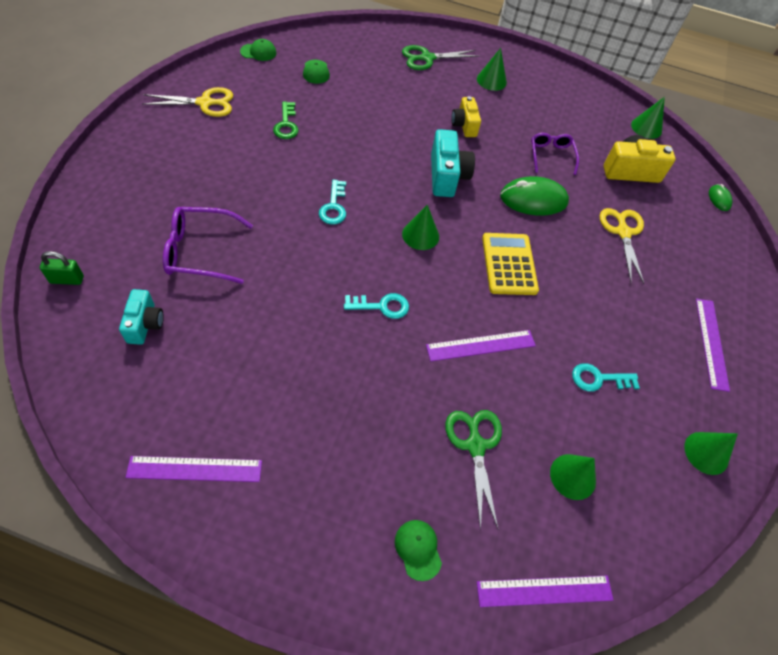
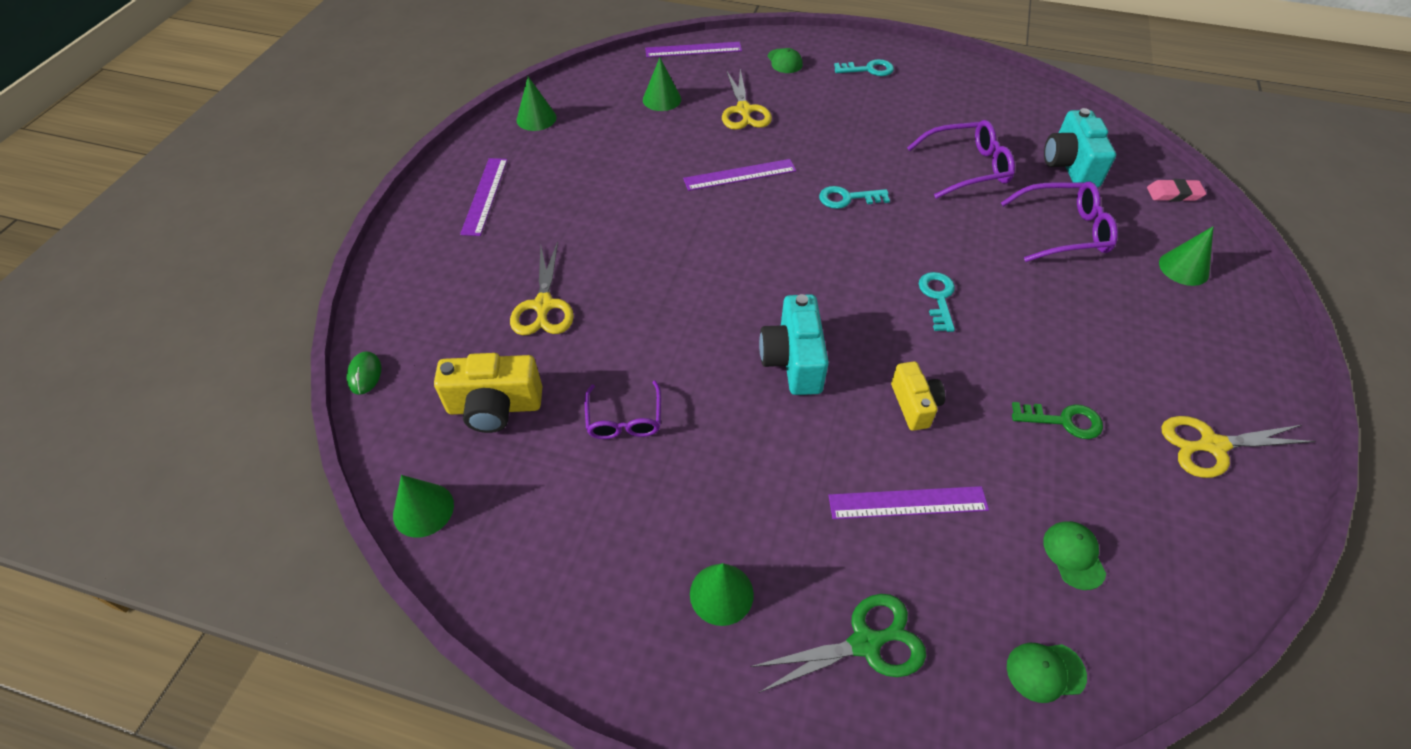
camera: 175 degrees left, 5 degrees down
(67, 279) = (1174, 194): green padlock -> pink eraser
(145, 324) = (1069, 166): turquoise camera -> turquoise camera, size x1.54
(195, 469) = (963, 86): purple ruler -> purple ruler (907, 502)
(253, 332) = (966, 168): none -> purple glasses
(258, 52) = (1209, 594): green cap -> green cap (1045, 671)
(286, 124) = (1063, 421): green key -> green key turned 105 degrees clockwise
(420, 235) = (818, 274): green cone -> green cone (1183, 268)
(464, 125) = (772, 463): yellow camera -> yellow camera (914, 405)
(475, 445) = (744, 111): green scissors -> yellow scissors
(509, 264) = (706, 252): yellow calculator -> none
(533, 199) = (664, 339): green mouse -> none
(598, 379) = (622, 159): turquoise key -> turquoise key (868, 69)

